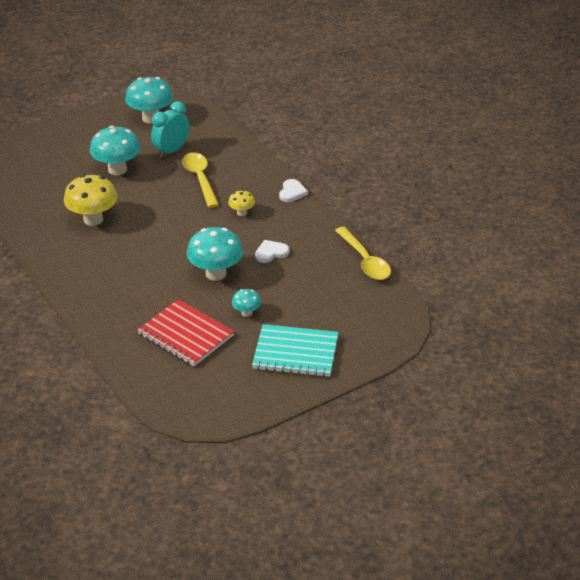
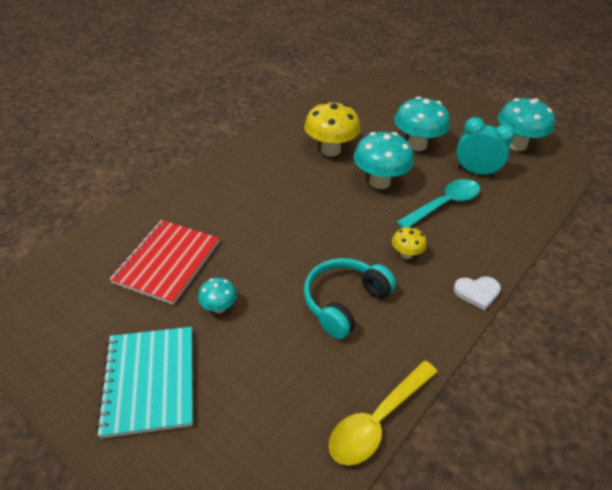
camera: 70 degrees right, 5 degrees up
(200, 179) = (443, 205): yellow spoon -> turquoise spoon
(216, 274) = (282, 260): turquoise mushroom -> turquoise mushroom (379, 182)
(271, 253) = (344, 302): white heart -> turquoise headphones

